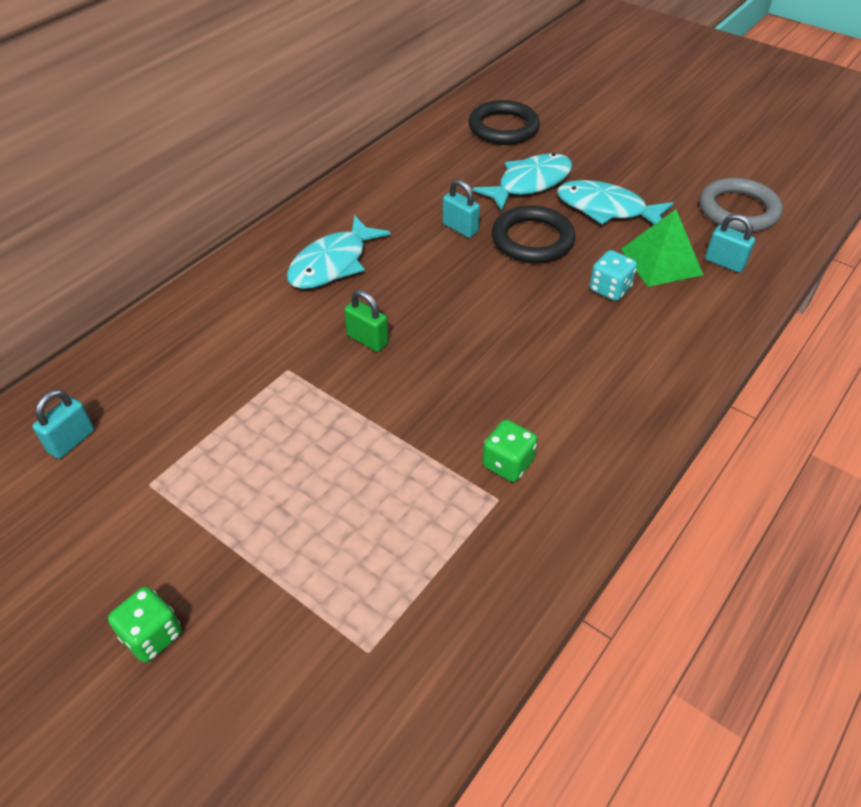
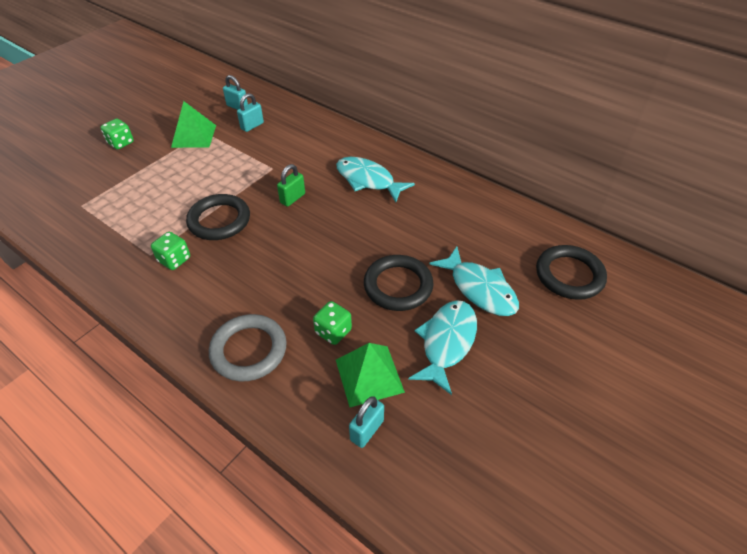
camera: 90 degrees right, 0 degrees up
(160, 498) = (194, 136): none -> green pyramid
(416, 421) = (219, 220): none -> black ring
(460, 228) = (411, 243): turquoise padlock -> turquoise padlock (252, 126)
(610, 289) = (333, 331): turquoise dice -> green dice
(738, 210) = (457, 465): grey ring -> grey ring (249, 350)

